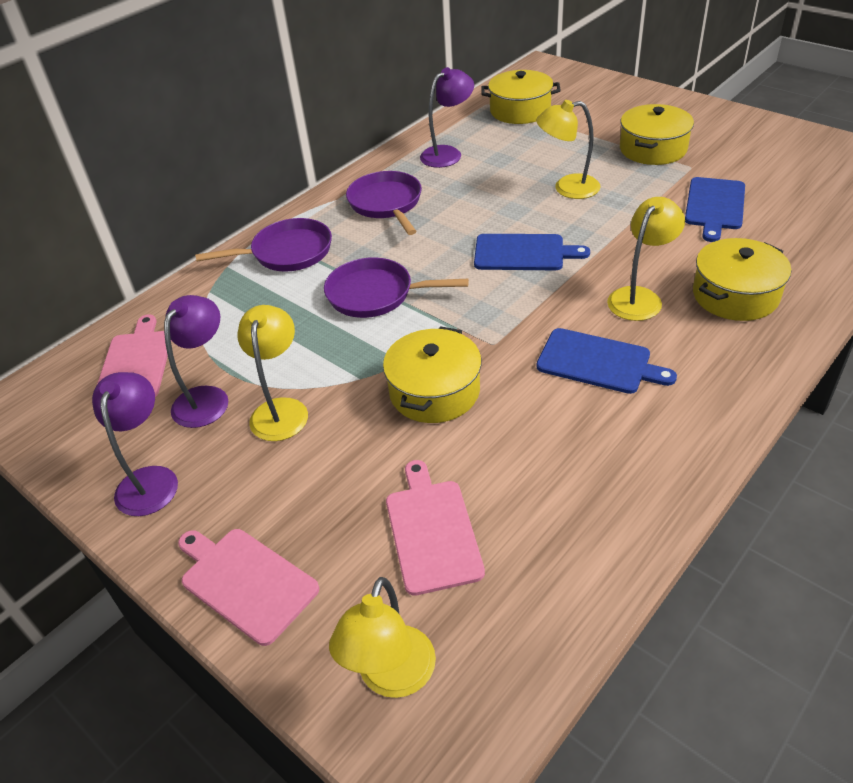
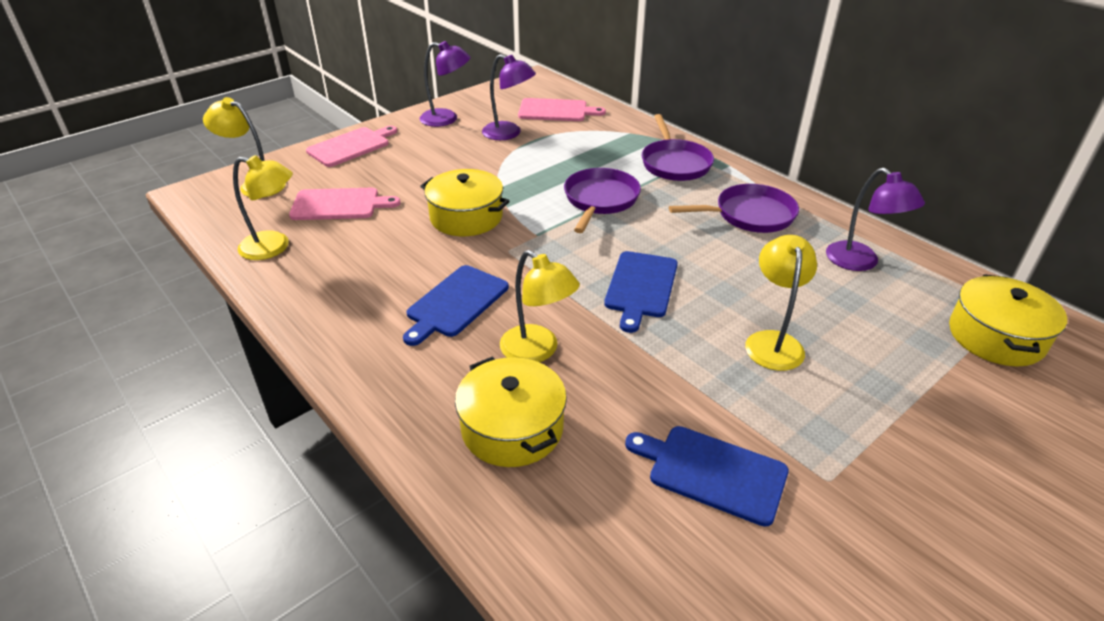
camera: 95 degrees right, 5 degrees down
(281, 409) = (482, 158): yellow lamp -> yellow lamp (274, 247)
(653, 149) = (886, 450): yellow pot -> none

